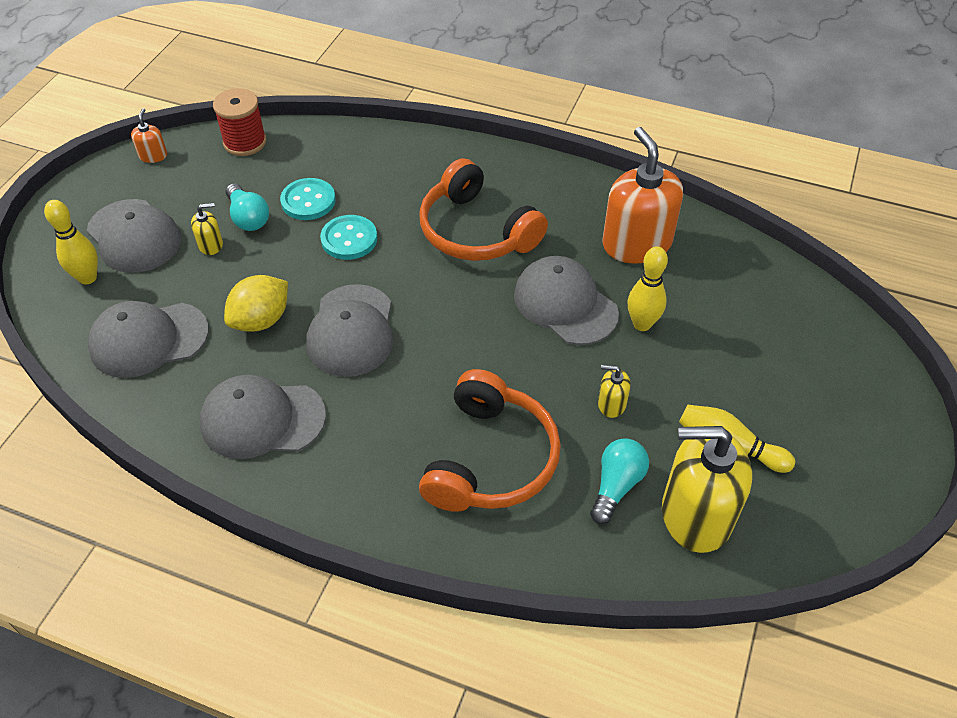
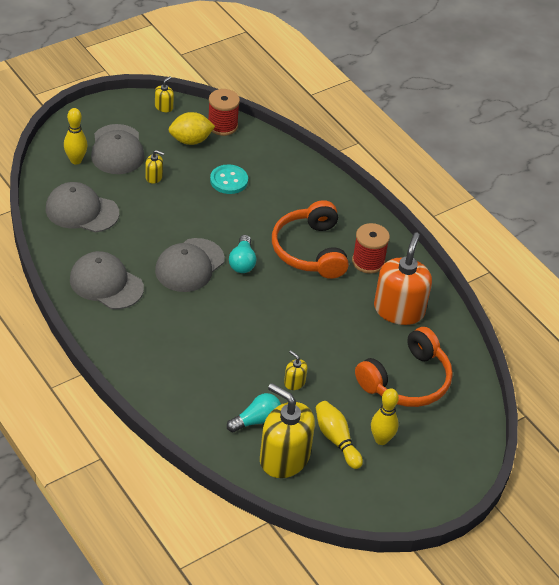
camera: 30 degrees right, 5 degrees down
(153, 156) = (164, 107): orange soap dispenser -> yellow soap dispenser
(248, 218) = (187, 172): turquoise light bulb -> turquoise light bulb (242, 262)
(261, 320) = (147, 233): yellow lemon -> yellow lemon (190, 140)
(349, 239) = (232, 215): turquoise button -> none
(491, 459) = (204, 370): orange headphones -> orange headphones (407, 381)
(551, 208) = (368, 262): none -> red spool
(565, 304) = (321, 318): grey cap -> none
(642, 324) = (355, 353): yellow bowling pin -> yellow bowling pin (381, 439)

